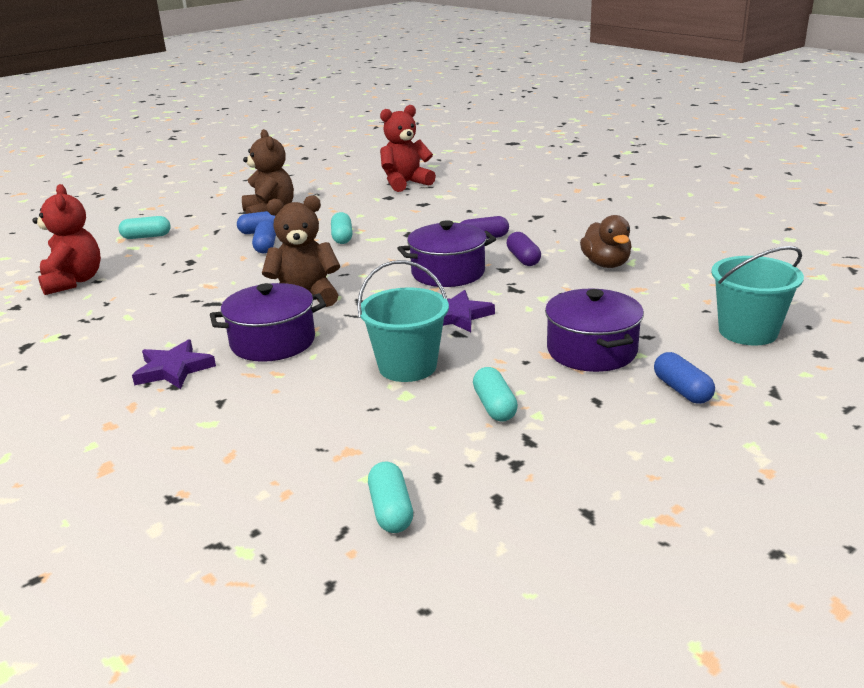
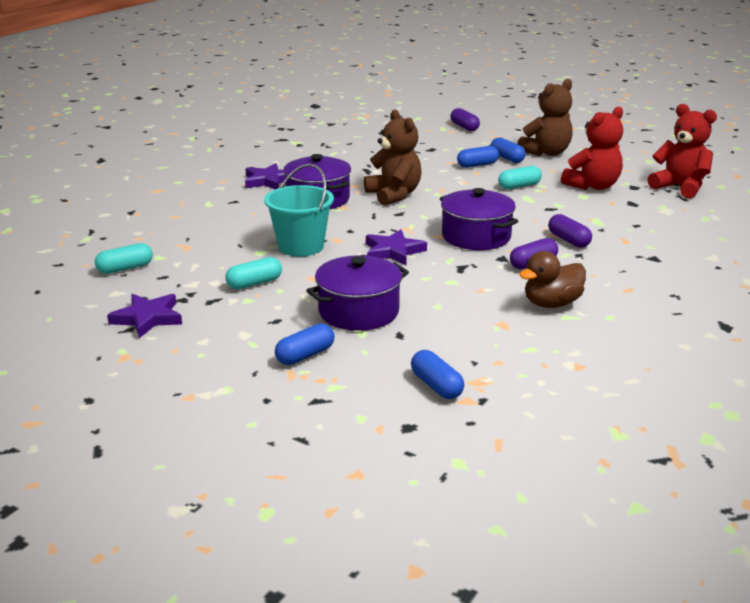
camera: 70 degrees right, 0 degrees up
(73, 282) = (375, 127): red teddy bear -> red teddy bear (593, 186)
(146, 236) = (464, 127): turquoise capsule -> purple capsule
(561, 494) = (148, 318): none -> purple star
(748, 332) = (436, 386): turquoise bucket -> blue capsule

